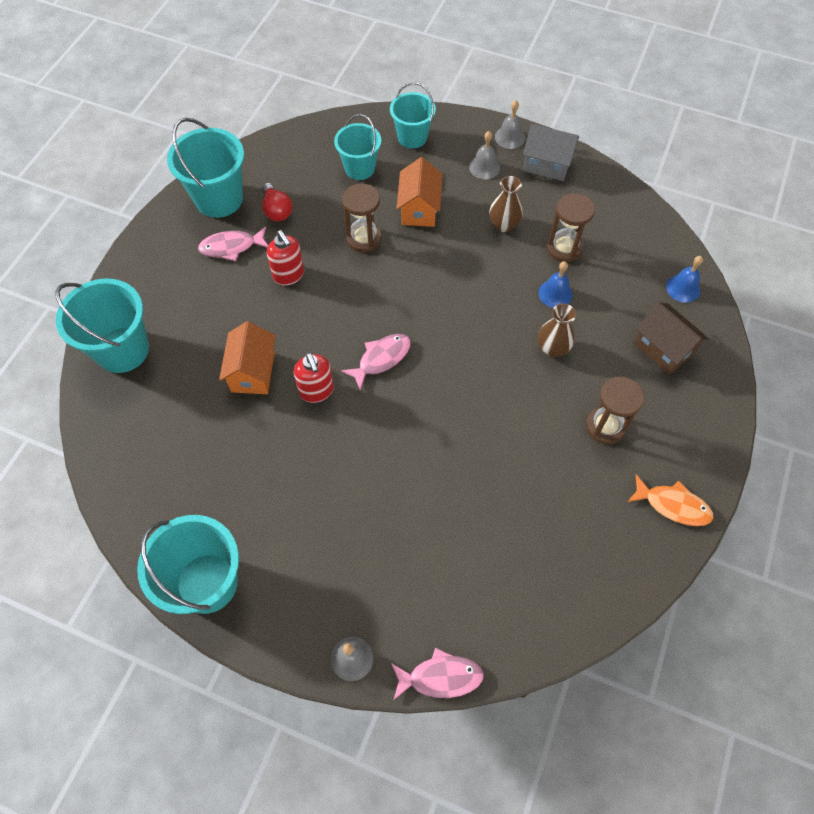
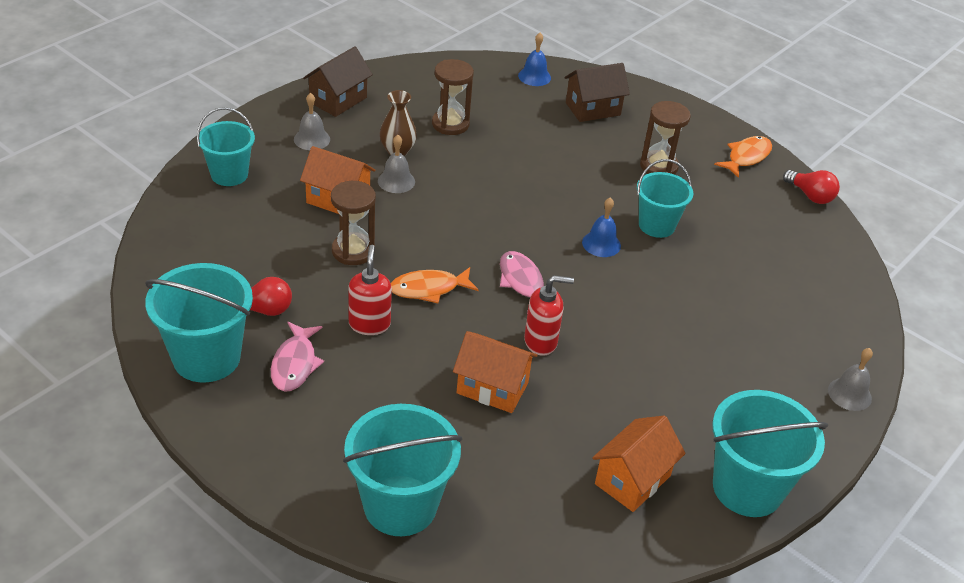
camera: 75 degrees left, 20 degrees down
(189, 493) = (632, 480): none -> orange house
(289, 275) = (369, 324): red soap dispenser -> red soap dispenser turned 75 degrees counterclockwise
(344, 299) = (429, 289): none -> orange fish
(359, 168) = (246, 226): turquoise bucket -> turquoise bucket (656, 225)
(440, 677) = (876, 339): pink fish -> none
(510, 137) = (283, 110): grey bell -> grey bell (396, 181)
(547, 165) = (338, 100): grey house -> brown house
(552, 348) = (562, 168): brown vase -> none
(555, 293) = (501, 147): blue bell -> blue bell (601, 244)
(643, 581) = (810, 196): none -> red light bulb

